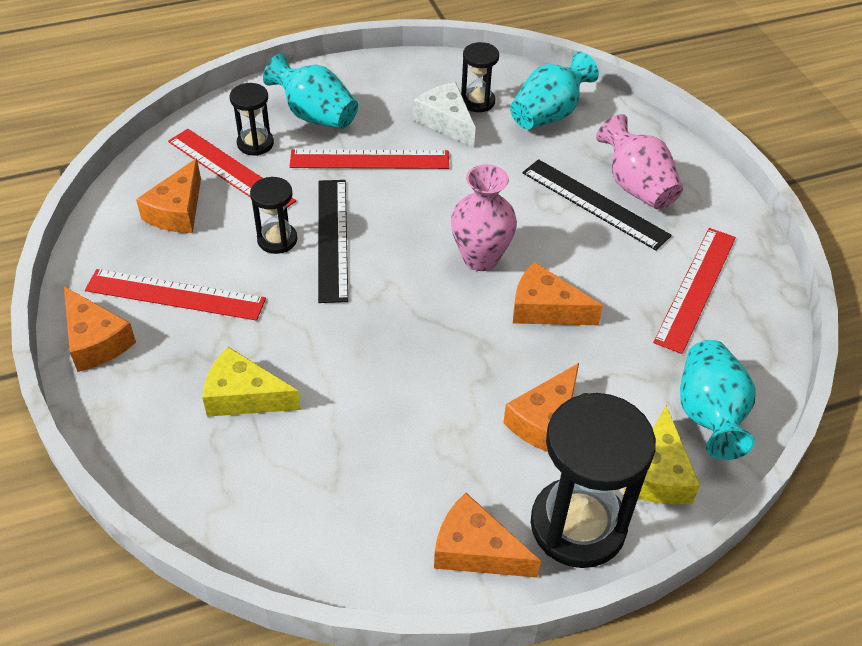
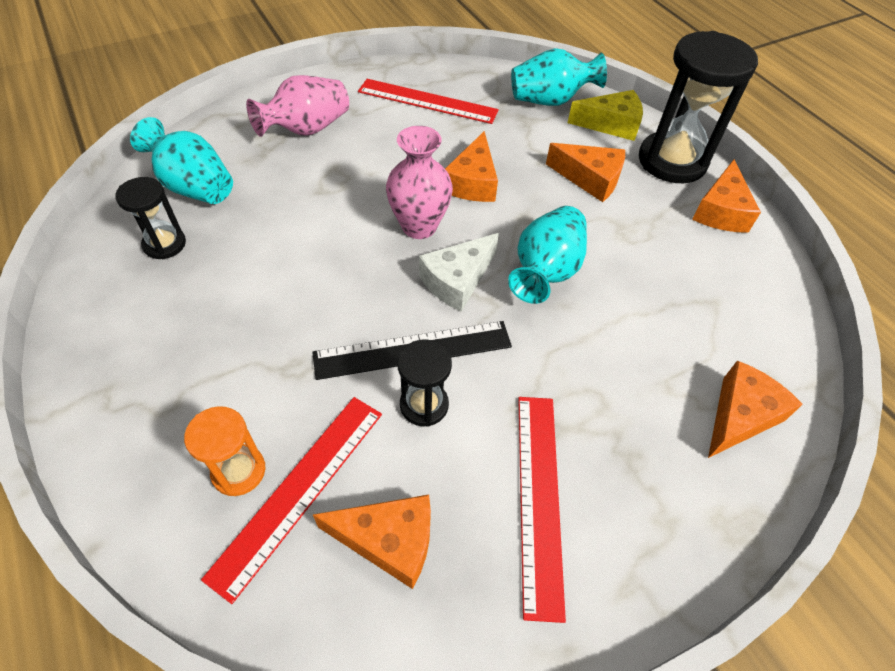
camera: 100 degrees left, 5 degrees up
(96, 341) = (639, 574): orange cheese -> orange cheese (740, 416)
(244, 396) = (653, 389): yellow cheese -> none
(255, 143) = (238, 471): black hourglass -> orange hourglass
(315, 115) = (178, 407): turquoise vase -> turquoise vase (546, 271)
(369, 159) = (272, 333): red ruler -> none
(446, 122) = (201, 269): white cheese -> white cheese (457, 280)
(594, 204) = (333, 154): black ruler -> none

